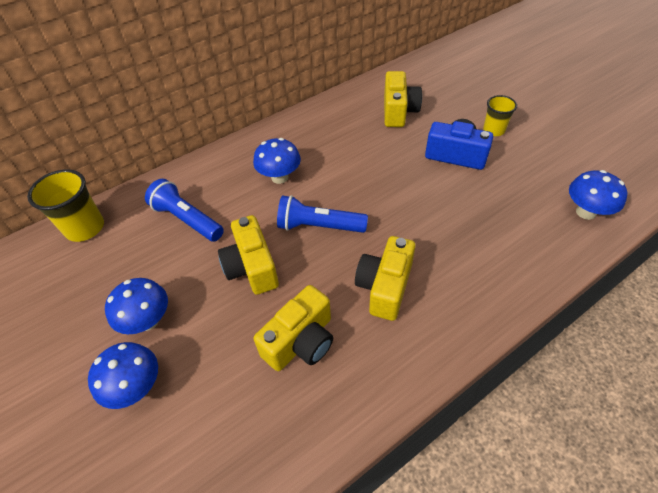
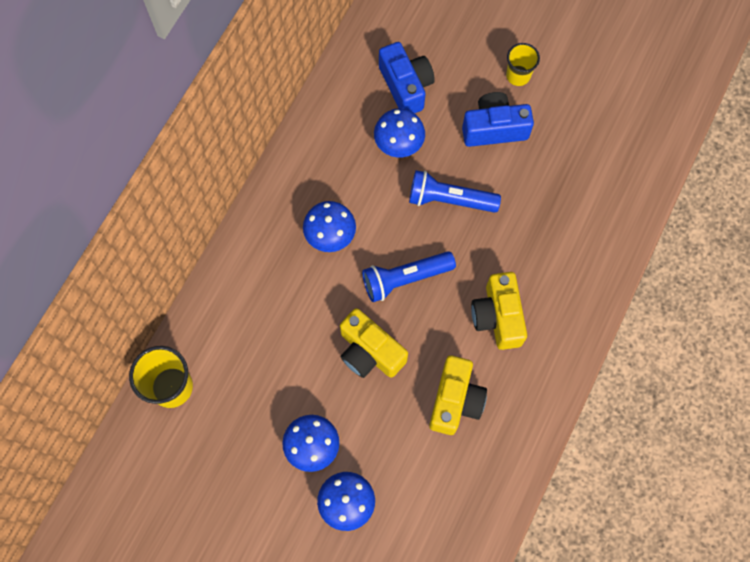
camera: 30 degrees left, 20 degrees up
(187, 220) = (270, 329): blue flashlight -> blue flashlight (449, 199)
(398, 111) = (406, 86): yellow camera -> blue camera
(586, 212) = (637, 154): blue mushroom -> blue mushroom (398, 145)

